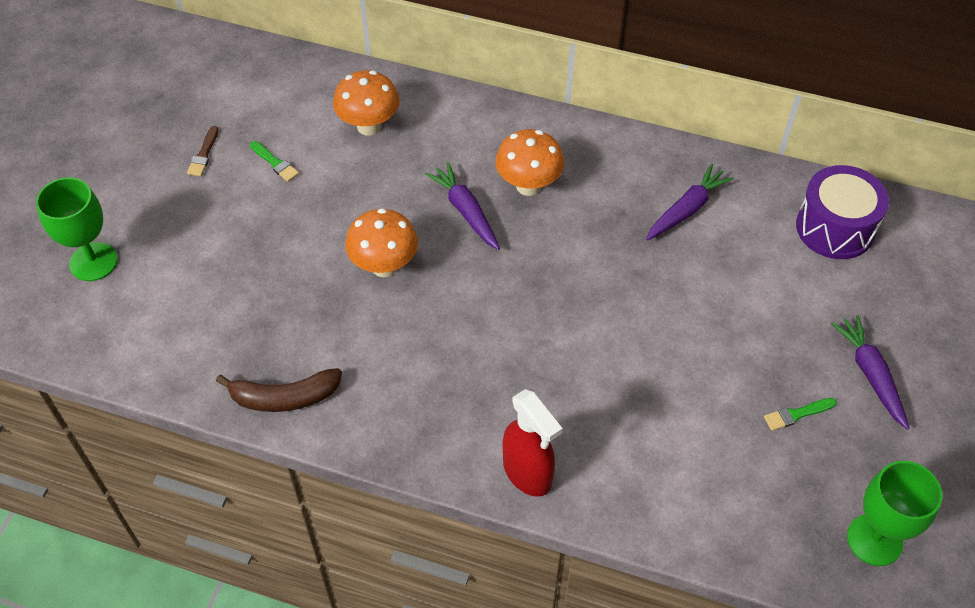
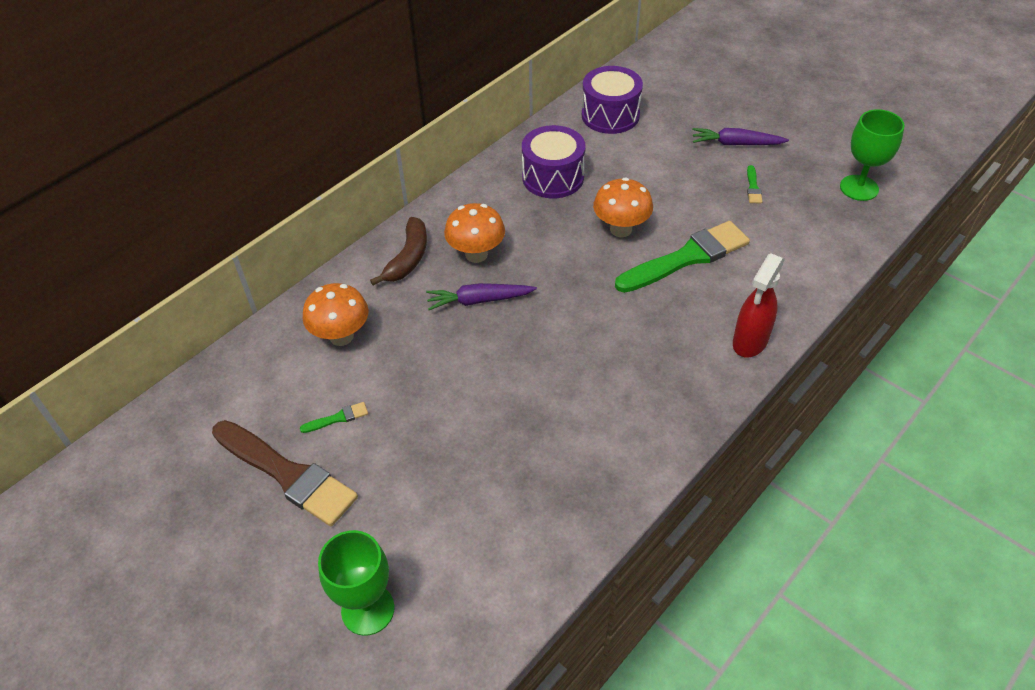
camera: 65 degrees left, 5 degrees down
(203, 154) = (287, 474): brown brush -> brown brush, size x2.50
(284, 397) = (612, 482): brown banana -> brown banana (408, 258)
(384, 266) = (506, 371): orange mushroom -> orange mushroom (621, 229)
(527, 473) = (749, 342): red spray bottle -> red spray bottle turned 135 degrees clockwise
(628, 376) = (686, 258): none -> green brush
(687, 209) = (553, 177): purple carrot -> purple drum

